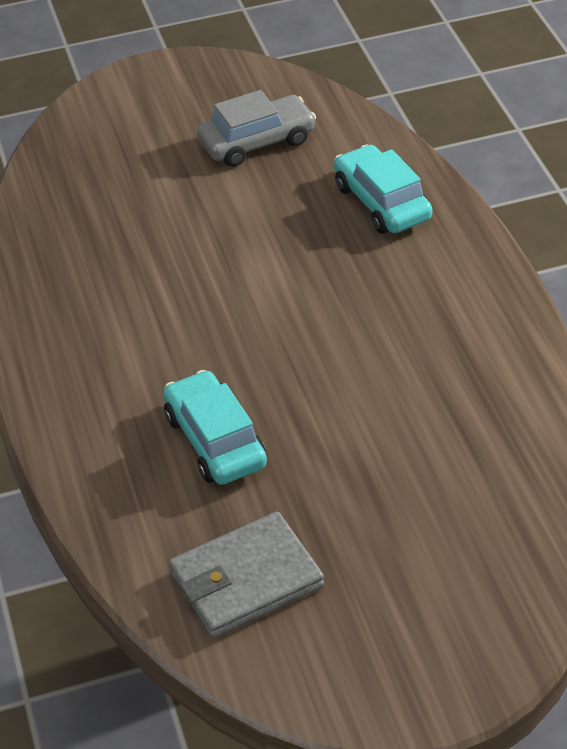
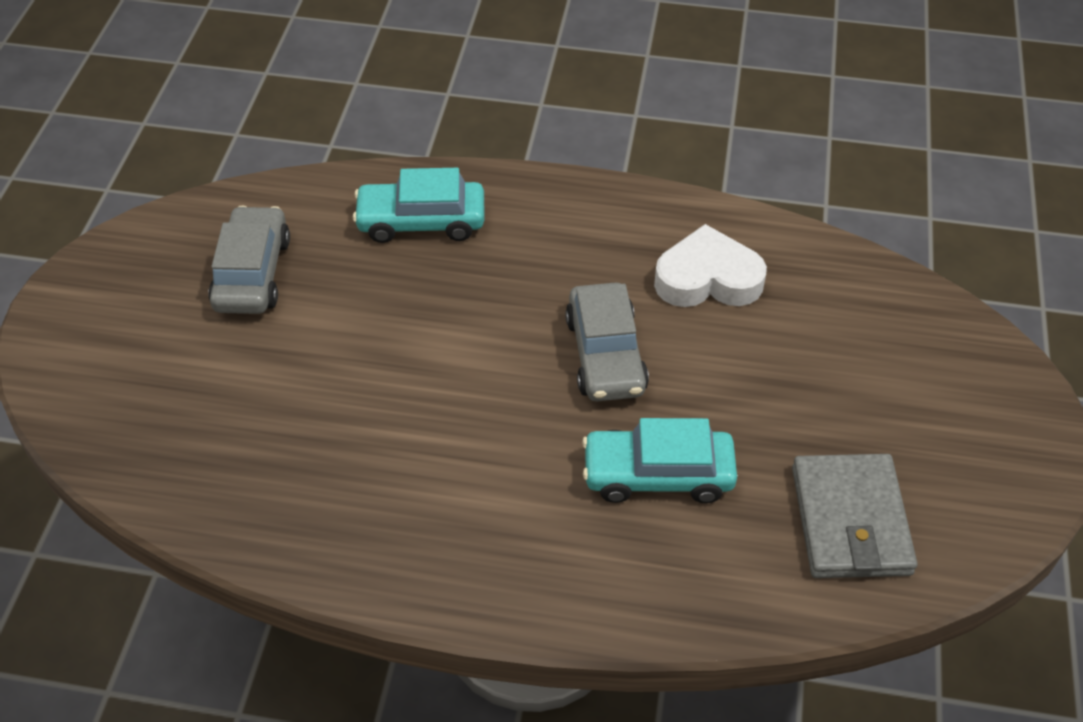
camera: 65 degrees left, 5 degrees up
(319, 364) = (605, 355): none -> grey car
(457, 396) = (708, 278): none -> white heart

